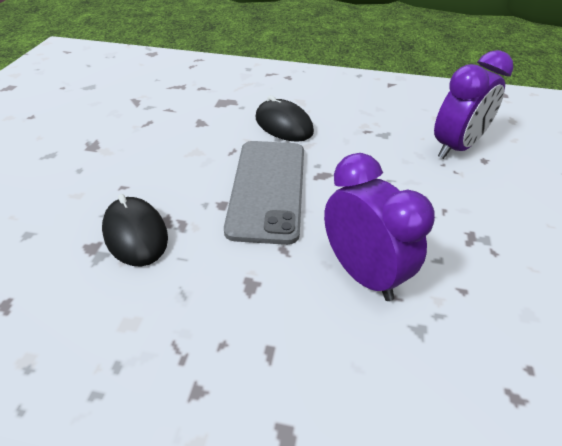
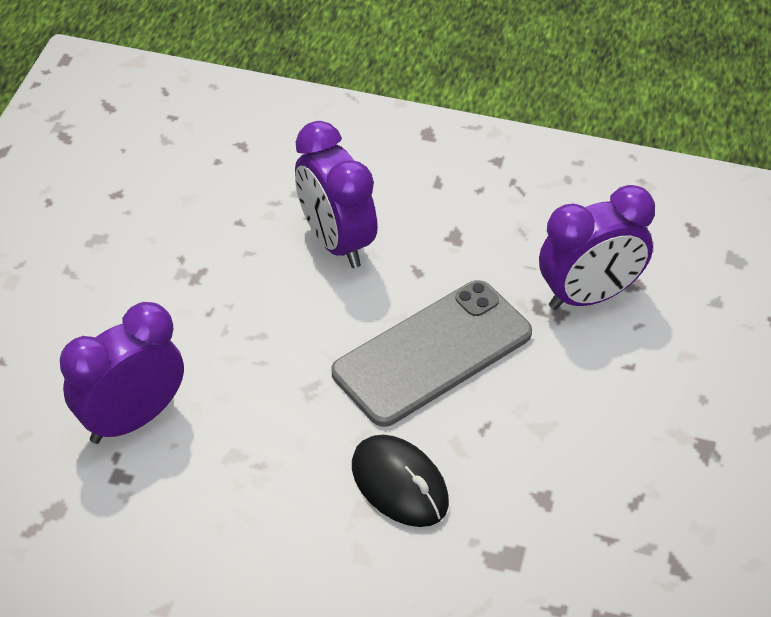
camera: 175 degrees left, 5 degrees up
(136, 234) = (589, 296): black mouse -> purple clock
(268, 189) = (432, 353): grey phone -> grey phone turned 45 degrees clockwise

